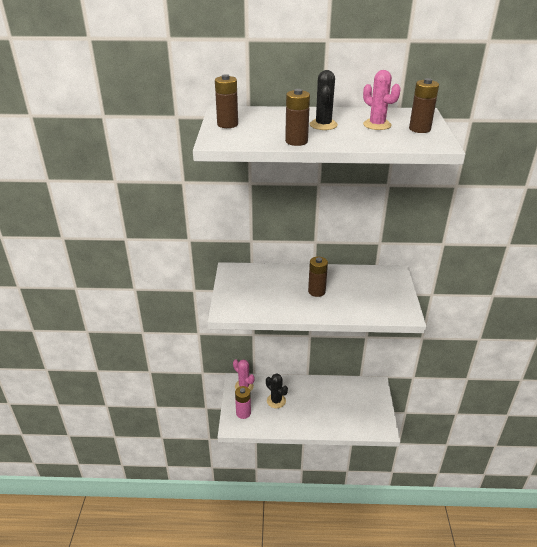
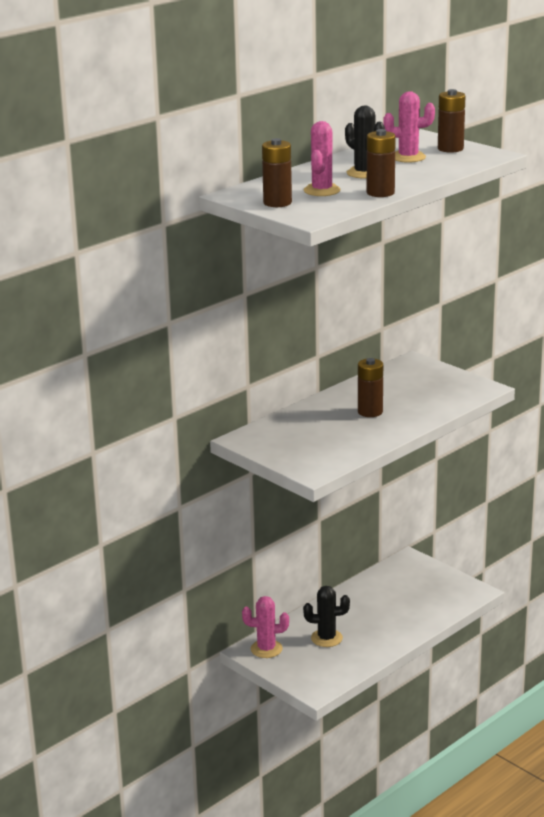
camera: 45 degrees left, 10 degrees down
(243, 413) = (308, 671): pink battery -> none
(270, 126) = (322, 190): none -> pink cactus

